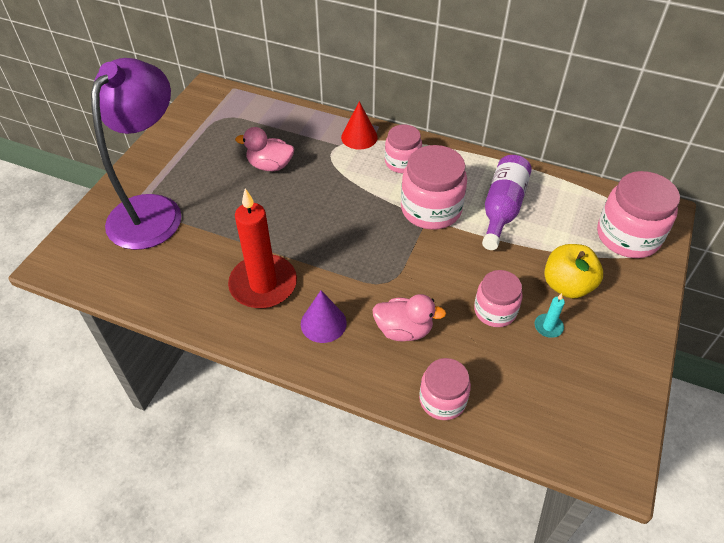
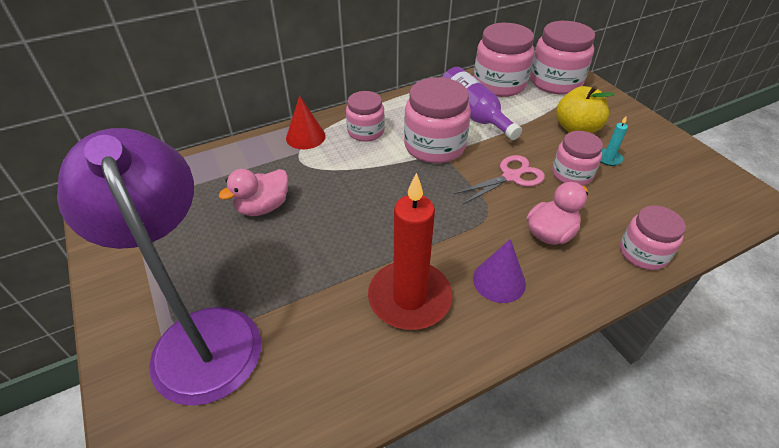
camera: 50 degrees left, 5 degrees down
(446, 274) = (511, 177): none -> pink scissors
(570, 201) = (499, 84): none -> pink jar

